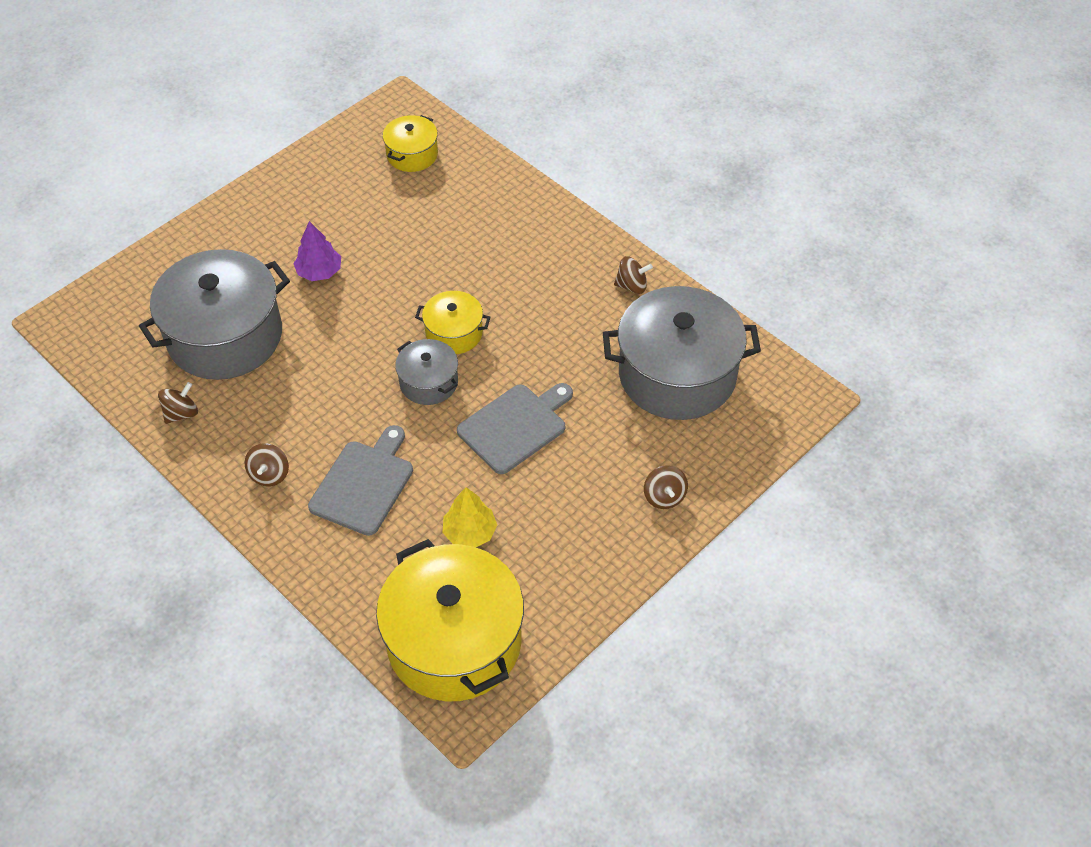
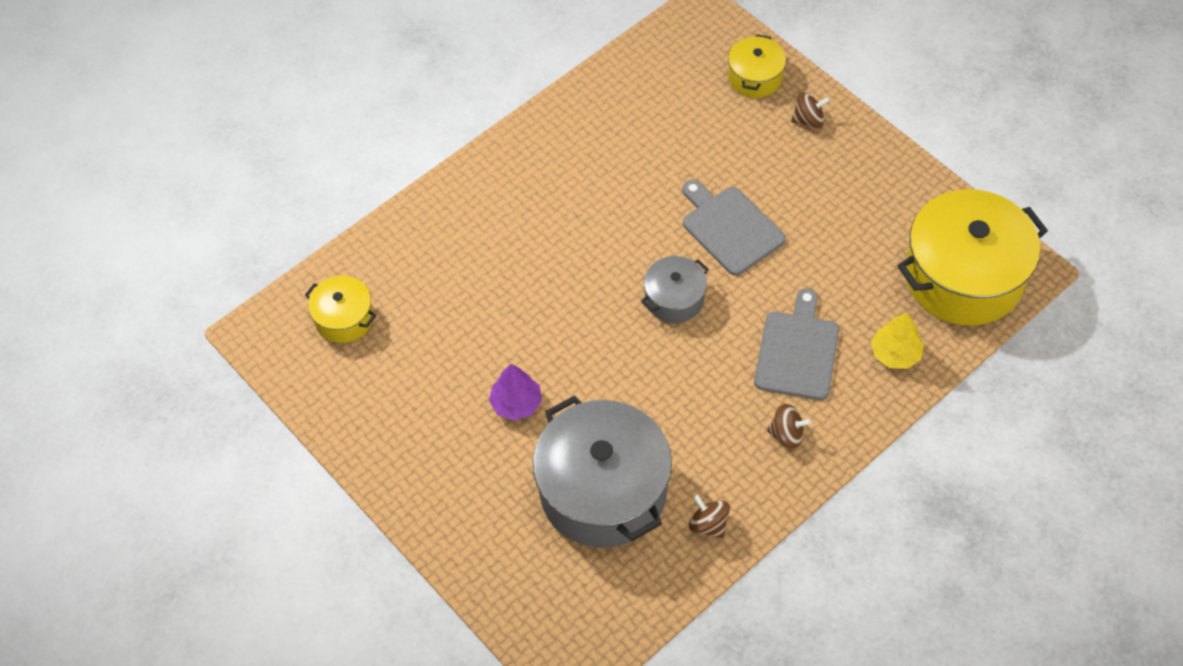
camera: 85 degrees left, 5 degrees up
(364, 484) = (797, 351): grey cutting board -> grey cutting board turned 75 degrees clockwise
(454, 333) = (611, 277): yellow pot -> yellow pot (755, 77)
(470, 532) = (850, 265): yellow tree -> yellow tree (895, 353)
(632, 286) = (559, 129): brown spinning top -> none
(677, 374) = (672, 102): grey pot -> none

